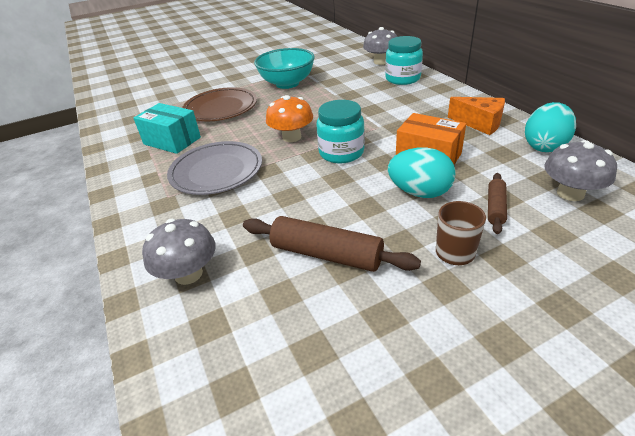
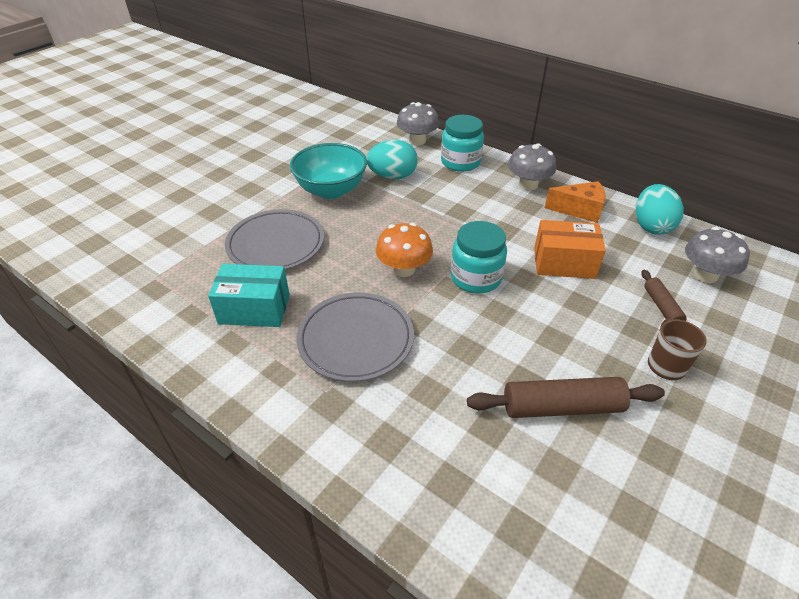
camera: 30 degrees left, 5 degrees up
(188, 274) = (445, 481): grey mushroom -> grey mushroom (528, 185)
(221, 108) = (276, 244): brown plate -> grey plate
(419, 192) = (588, 308): turquoise egg -> turquoise egg (392, 176)

